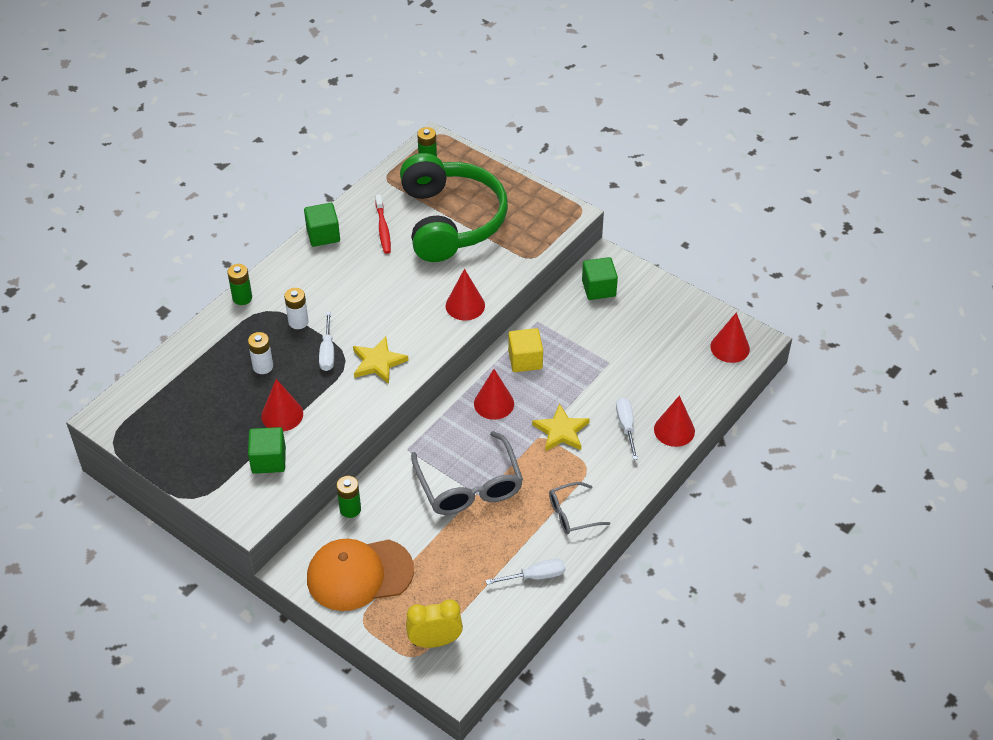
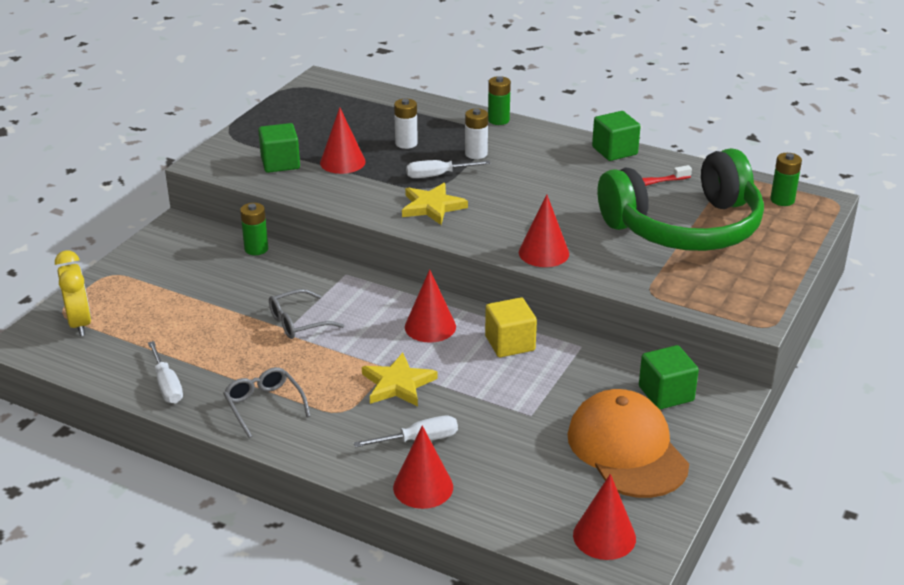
camera: 80 degrees right, 15 degrees down
(359, 574) = (170, 265): orange cap -> orange cap (627, 449)
(469, 486) = (298, 322): grey glasses -> grey glasses, size x0.55

